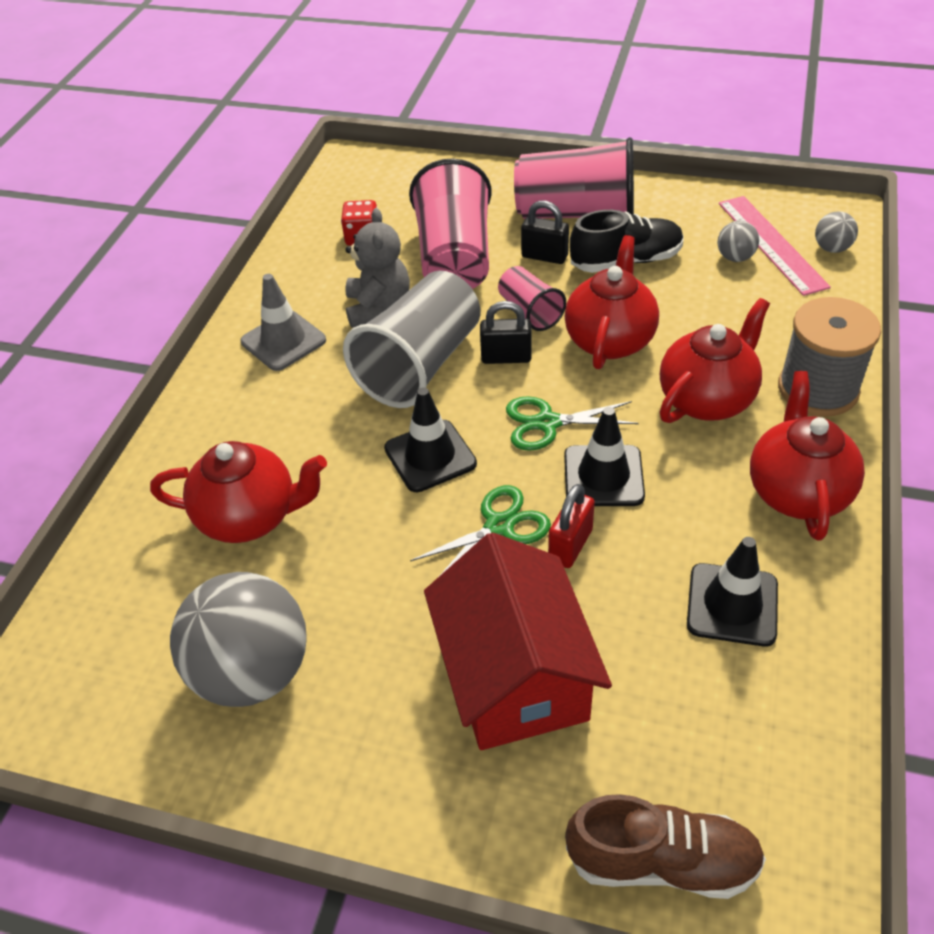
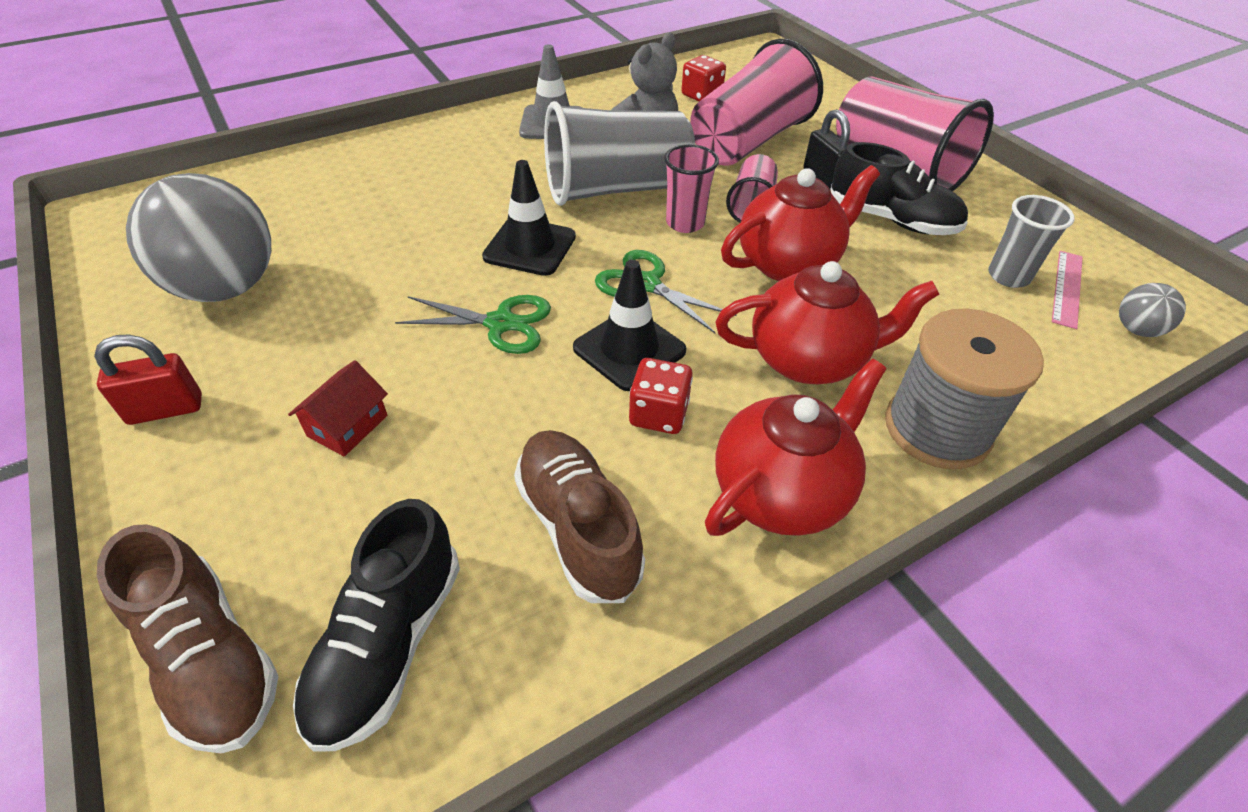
camera: 40 degrees right, 0 degrees up
(250, 517) = (371, 204): red teapot -> none
(506, 357) = (685, 223): black padlock -> pink cup
(515, 675) = (348, 426): red house -> red house, size x0.42
(570, 545) = (527, 375): red padlock -> red padlock (166, 409)
(678, 502) = (658, 414): none -> red dice
(732, 605) = (578, 527): black traffic cone -> brown shoe
(735, 257) = (1008, 276): grey ball -> grey cup
(736, 756) = (388, 644): none -> black shoe
(771, 244) = (1067, 288): pink ruler -> pink ruler, size x0.60

